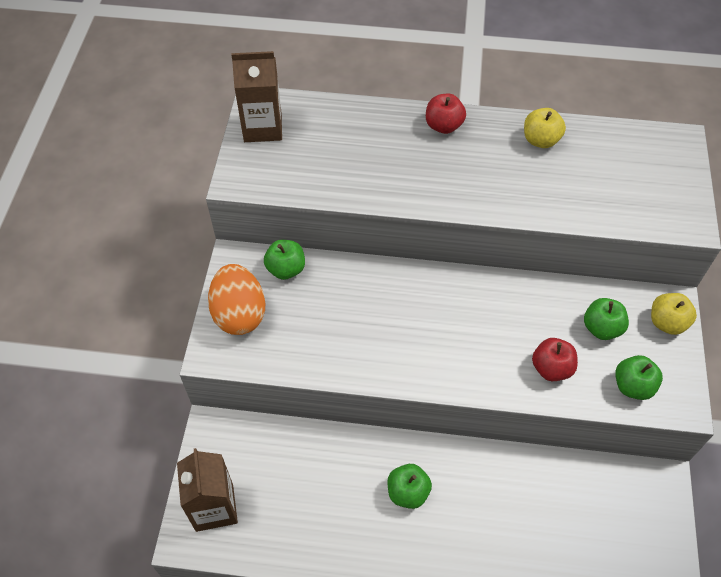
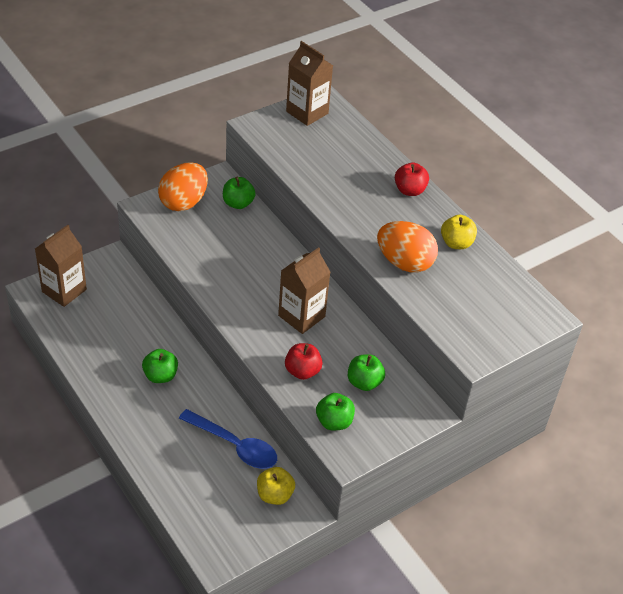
camera: 45 degrees right, 10 degrees down
(481, 320) = (301, 316): none -> brown carton
(534, 194) = (404, 262): none -> orange egg
(545, 486) = (234, 445): none -> blue spoon
(667, 322) = (409, 417): yellow apple -> yellow apple (275, 495)

